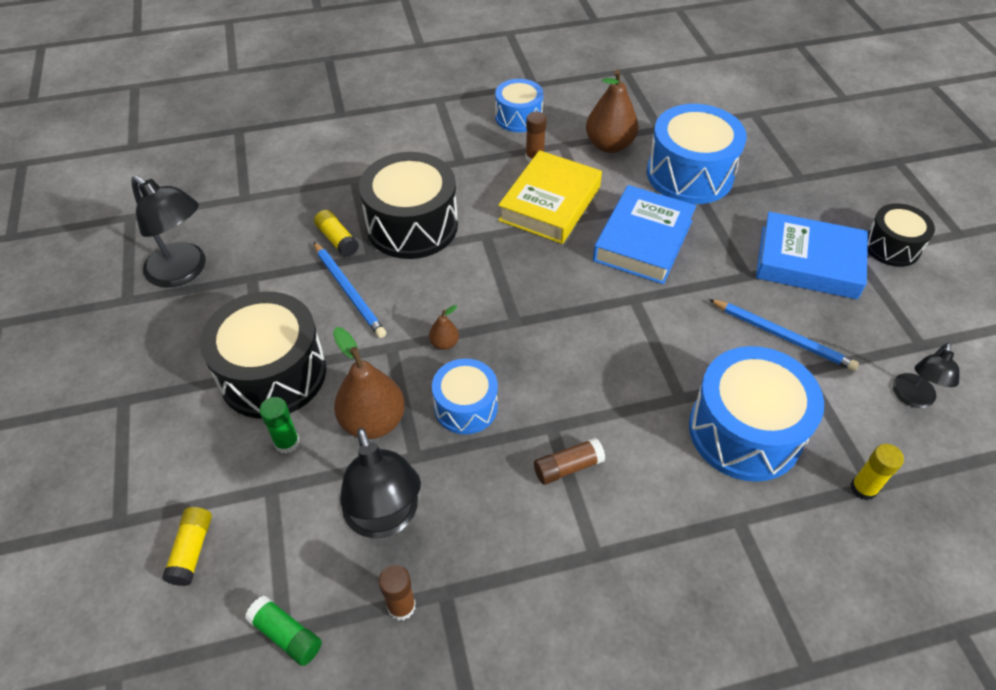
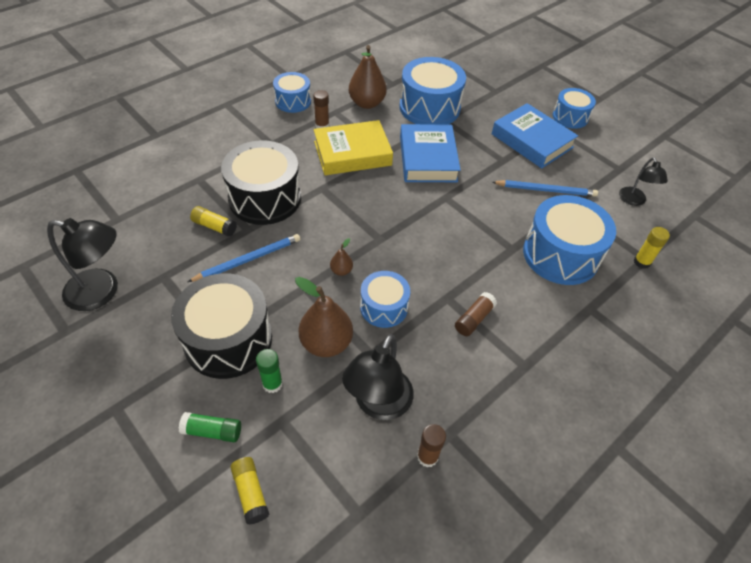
camera: 30 degrees left, 0 degrees up
(286, 635) = (362, 515): green glue stick -> green glue stick (212, 431)
(349, 291) = (248, 260): blue pencil -> blue pencil turned 60 degrees counterclockwise
(385, 518) = (378, 404): black lamp -> black lamp turned 75 degrees clockwise
(550, 203) = (352, 153): yellow book -> yellow book turned 75 degrees clockwise
(808, 262) = (532, 141): blue book -> blue book turned 60 degrees clockwise
(891, 246) = (570, 117): black drum -> blue drum

